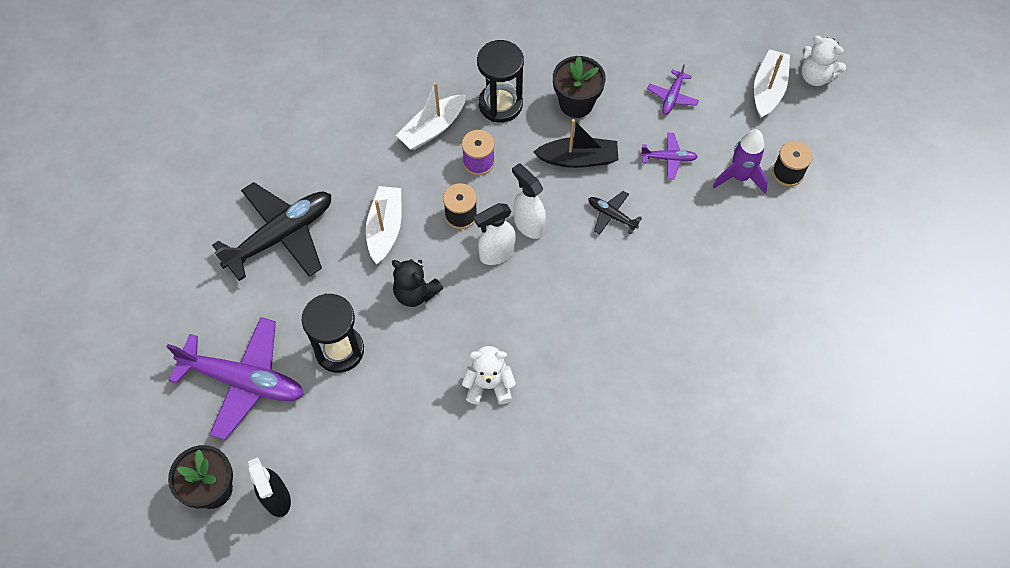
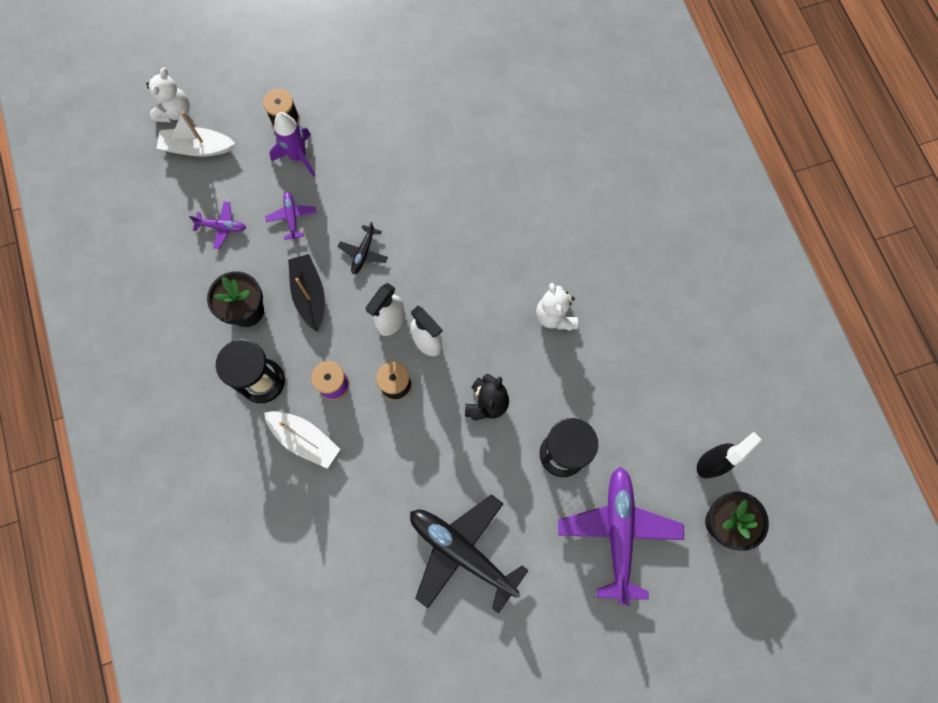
camera: 105 degrees left, 10 degrees up
(385, 228) = (428, 451): white boat -> none

